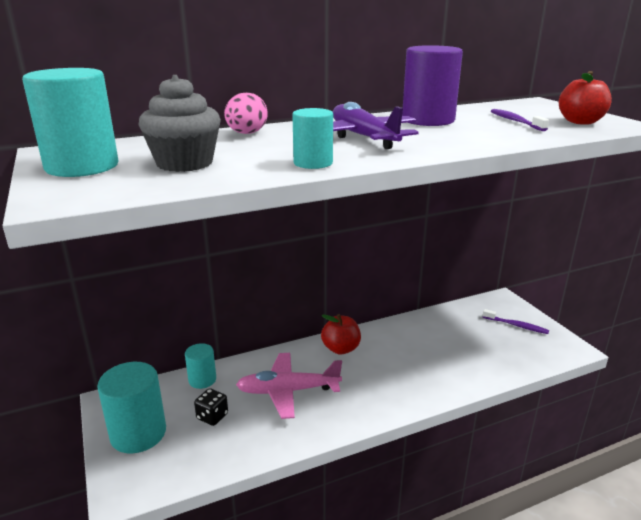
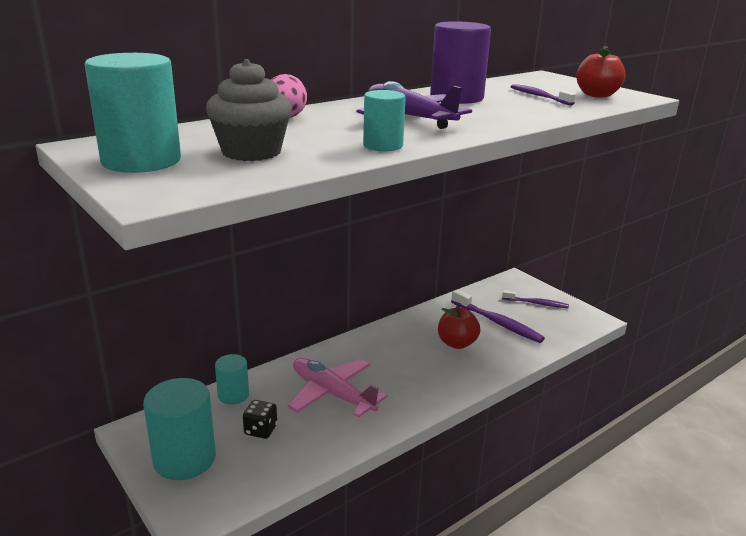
camera: 15 degrees left, 0 degrees up
(288, 391) = (332, 394): pink plane -> pink plane turned 60 degrees clockwise
(341, 349) = (371, 345): red apple -> red apple (457, 343)
(470, 341) = (497, 323): none -> purple toothbrush

